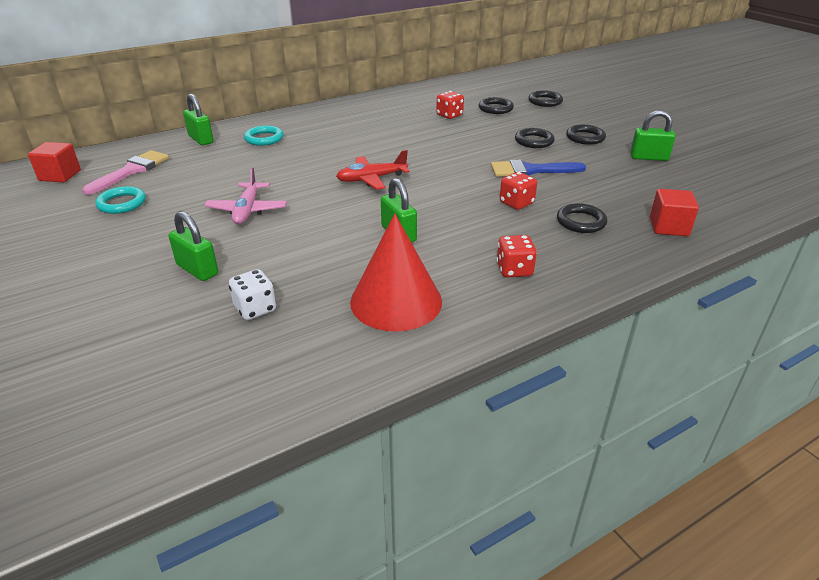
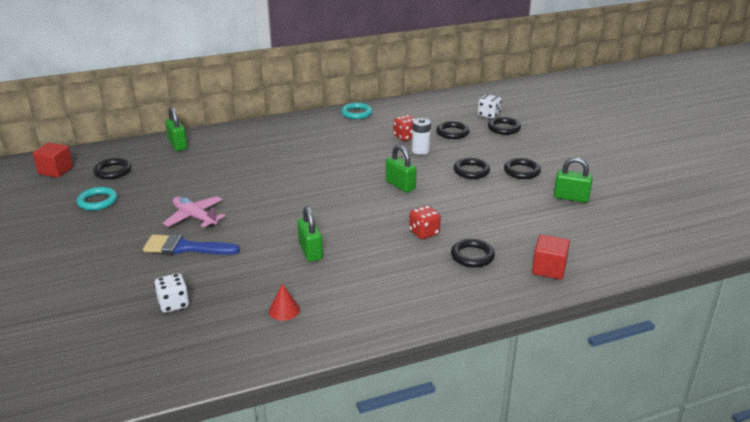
camera: 10 degrees right, 5 degrees down
(131, 171) = (113, 171): pink brush -> black ring
(197, 269) = (140, 266): green padlock -> green padlock (400, 185)
(247, 210) = (195, 217): pink plane -> pink plane turned 120 degrees clockwise
(264, 138) = (231, 148): turquoise ring -> turquoise ring (356, 113)
(371, 179) = (308, 197): red plane -> none
(396, 301) = (284, 310): red cone -> red cone, size x0.41
(471, 126) = (420, 150): none -> white battery
(514, 270) = (392, 294): red dice -> none
(523, 91) = (488, 115): none -> white dice
(530, 170) = (453, 201): blue brush -> blue brush (185, 247)

